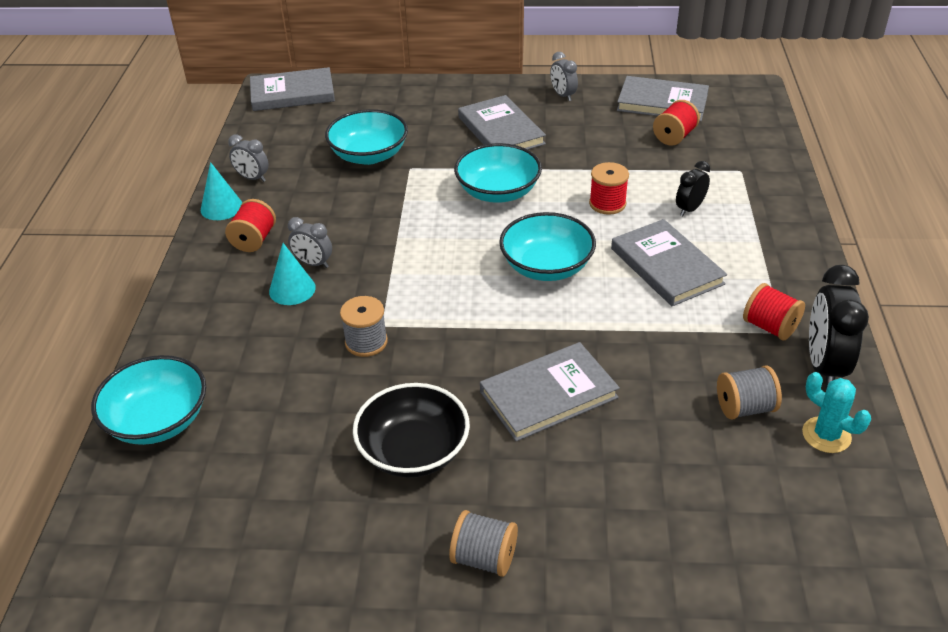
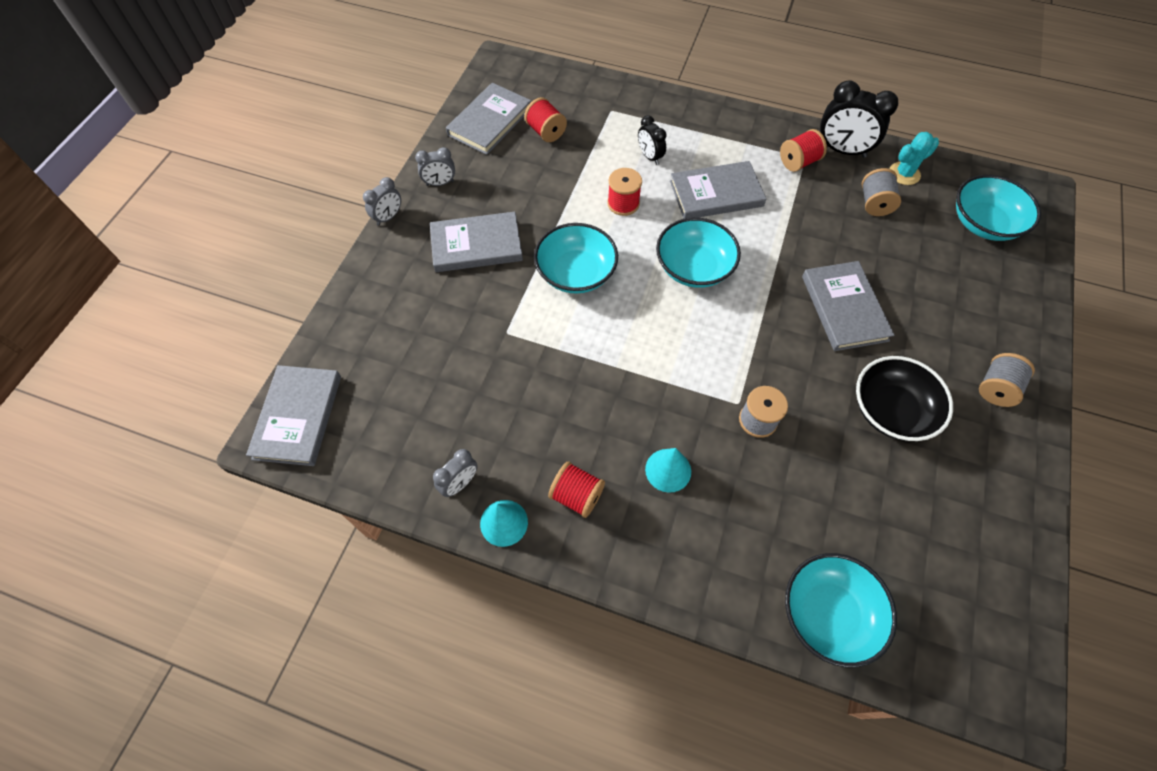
camera: 75 degrees left, 20 degrees up
(313, 263) = (633, 445): grey clock -> grey clock (388, 217)
(369, 155) = (467, 363): turquoise bowl -> turquoise bowl (983, 223)

